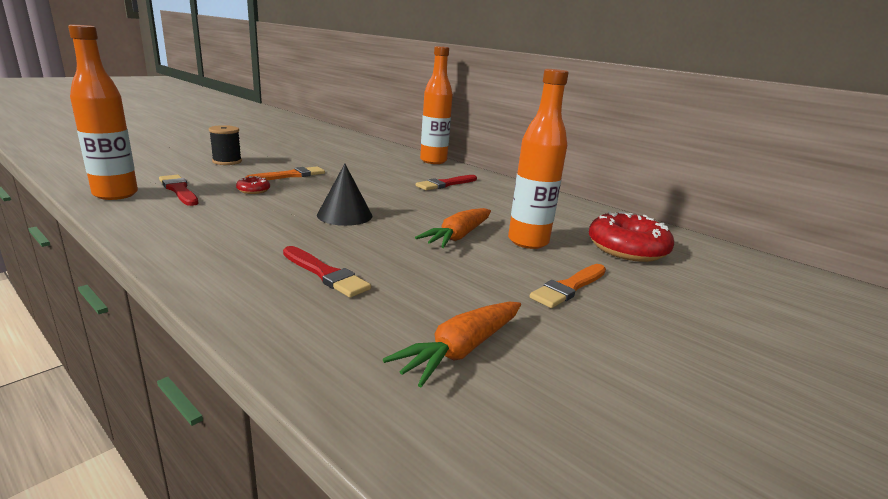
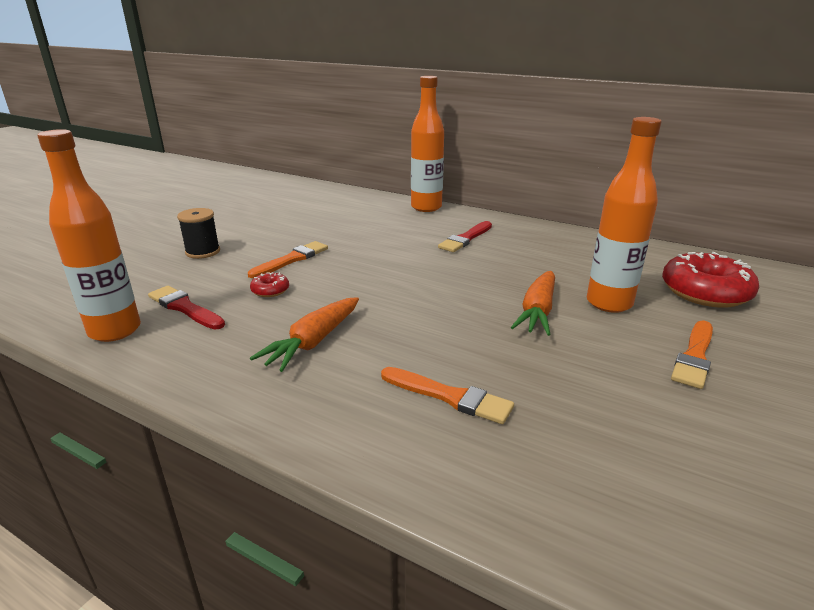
camera: 10 degrees left, 5 degrees up
(325, 274) = (449, 397): red brush -> orange brush
(344, 215) = (399, 306): black cone -> none
(461, 350) = (664, 467): orange carrot -> orange carrot (313, 342)

